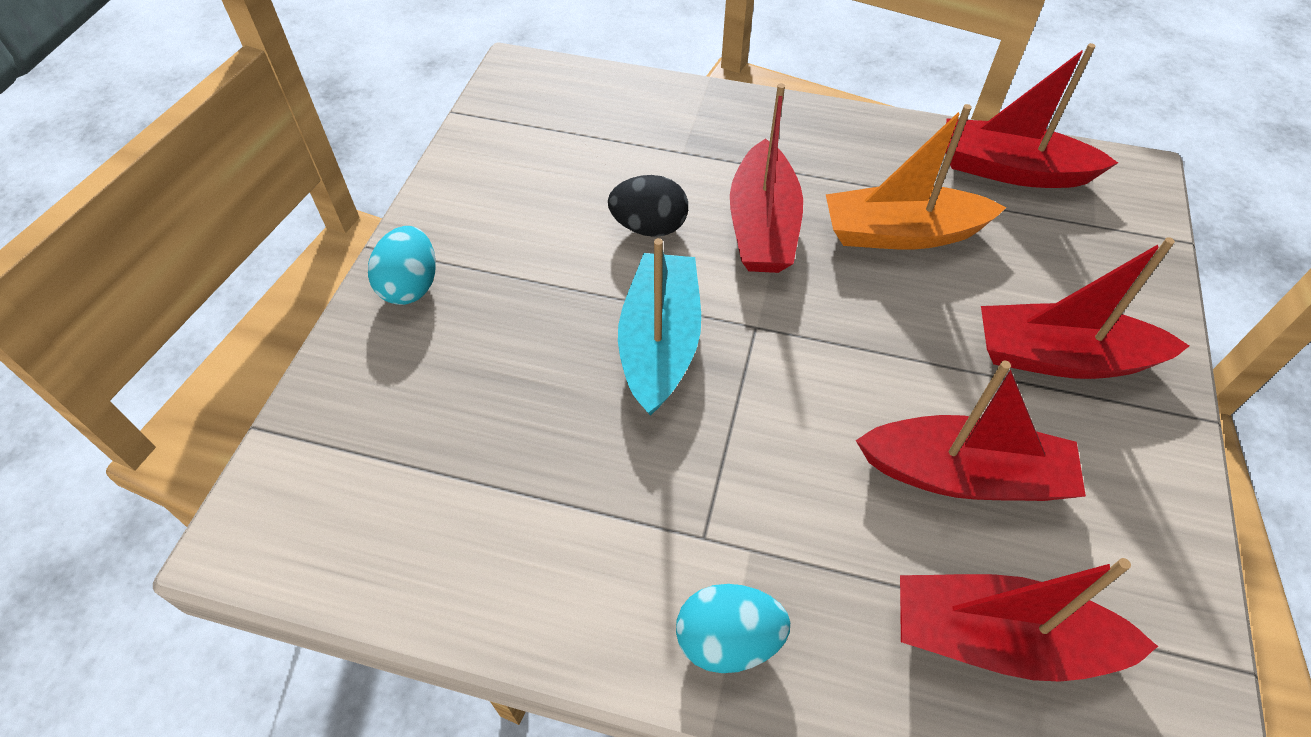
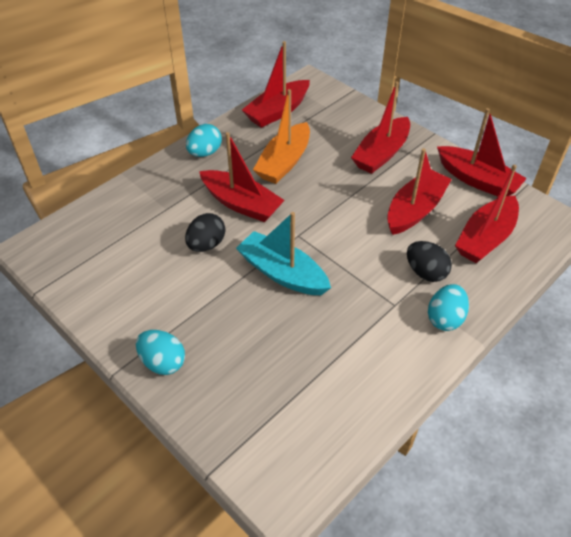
camera: 60 degrees left, 5 degrees down
(818, 559) = (425, 272): none -> black egg
(830, 135) = (205, 153): none -> turquoise egg
(1157, 557) = (477, 180): none -> red boat

